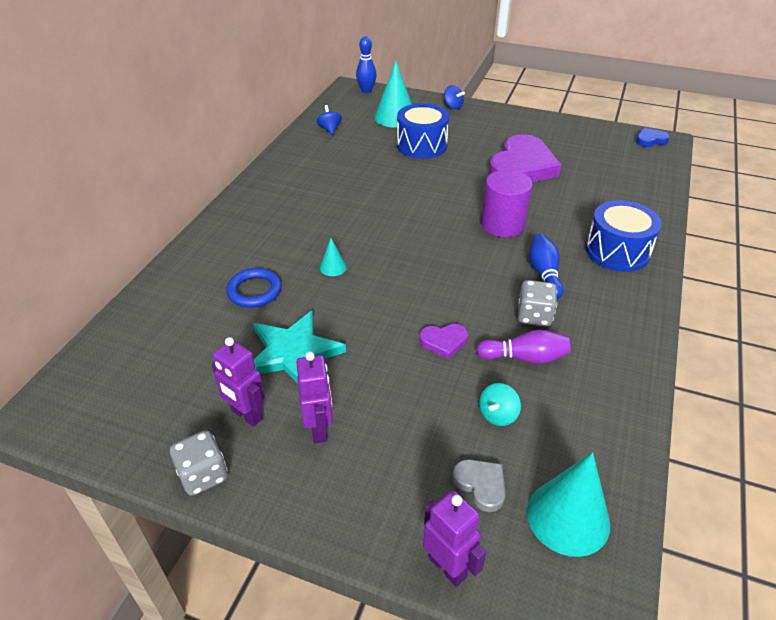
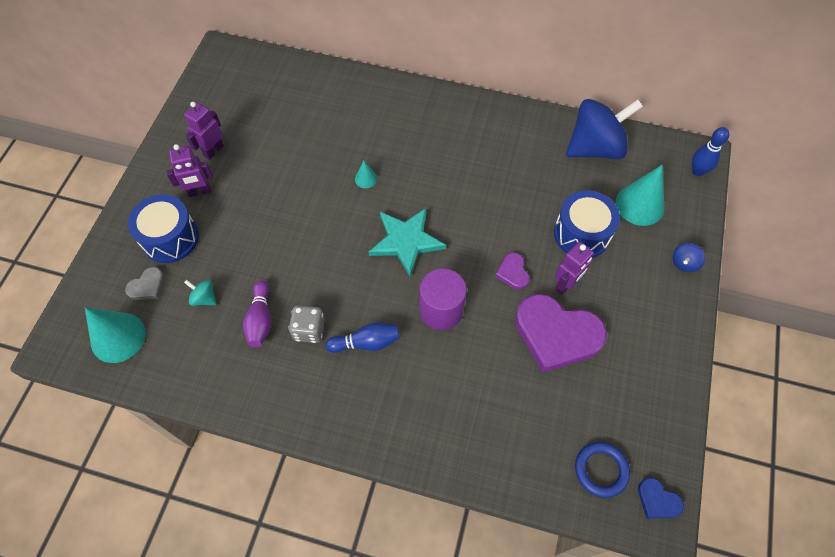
camera: 85 degrees right, 20 degrees up
(203, 475) = (170, 139): grey dice -> none
(254, 291) = (334, 132): blue ring -> blue ring (601, 470)
(293, 352) = (269, 167): turquoise star -> turquoise star (406, 241)
(330, 129) = (595, 147): blue spinning top -> blue spinning top, size x2.49
(444, 342) = (278, 262): purple heart -> purple heart (513, 272)
(448, 567) = (94, 268): purple robot -> purple robot (566, 285)
(617, 251) = (406, 415): blue drum -> blue drum (170, 238)
(650, 140) = (657, 500): blue heart -> blue heart turned 150 degrees clockwise

